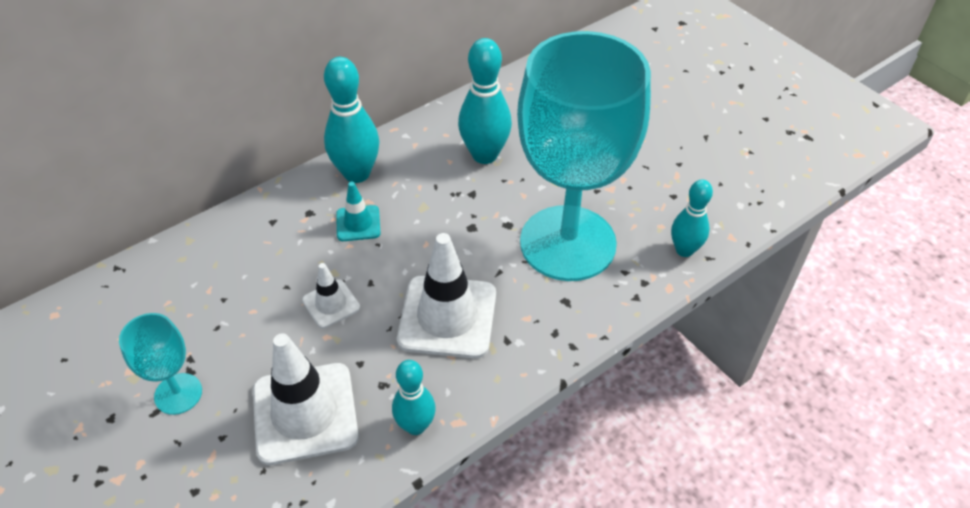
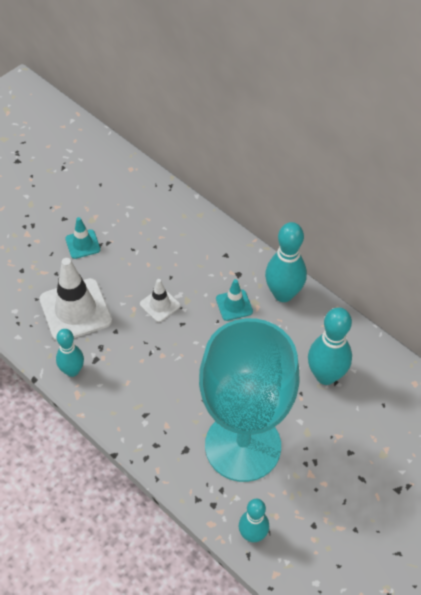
camera: 80 degrees right, 5 degrees up
(178, 394) = (82, 244): turquoise goblet -> turquoise traffic cone
(447, 317) = (159, 375): white traffic cone -> none

